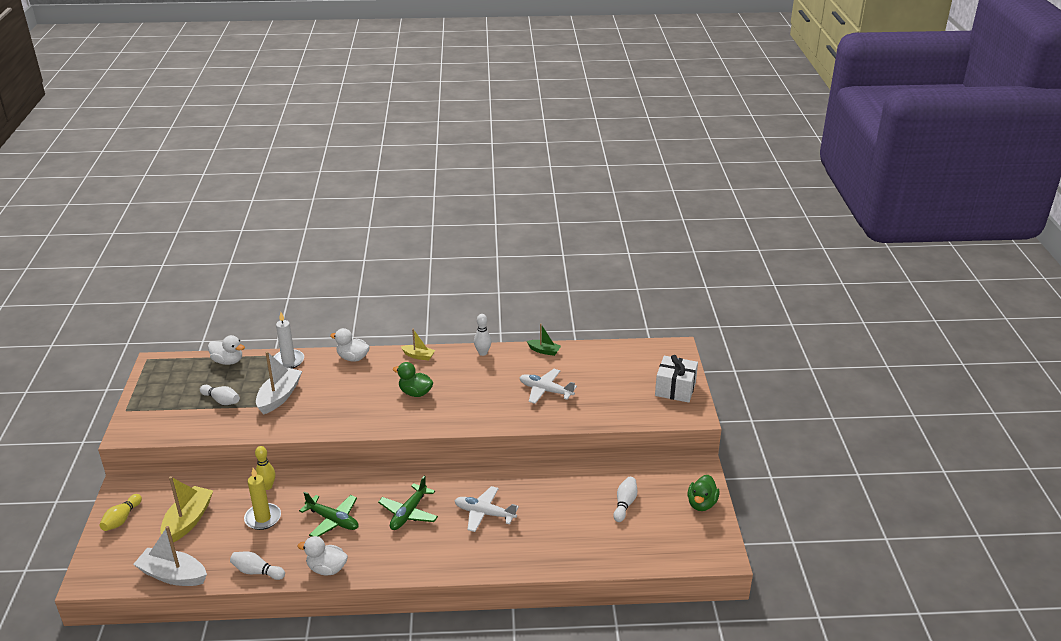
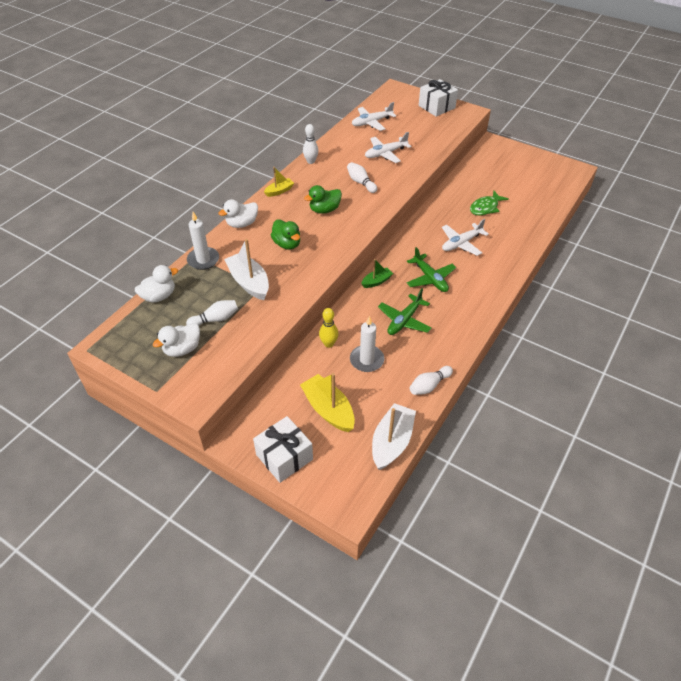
camera: 55 degrees left, 15 degrees up
(122, 519) = (284, 457): yellow bowling pin -> white gift
(173, 575) = (392, 442): white boat -> white boat turned 150 degrees clockwise
(263, 518) = (366, 360): yellow candle -> white candle
(327, 569) = (457, 343): white duck -> white duck (182, 349)
(333, 520) = (404, 320): green plane -> green plane turned 150 degrees clockwise
(544, 351) = (339, 136): green boat -> green boat (376, 281)
(565, 508) = (485, 207): none -> green fish
(591, 360) = (371, 122): none -> white plane
(624, 504) = (502, 183): white bowling pin -> white bowling pin (361, 183)
(701, 504) = (526, 156): green duck -> green duck (287, 244)

